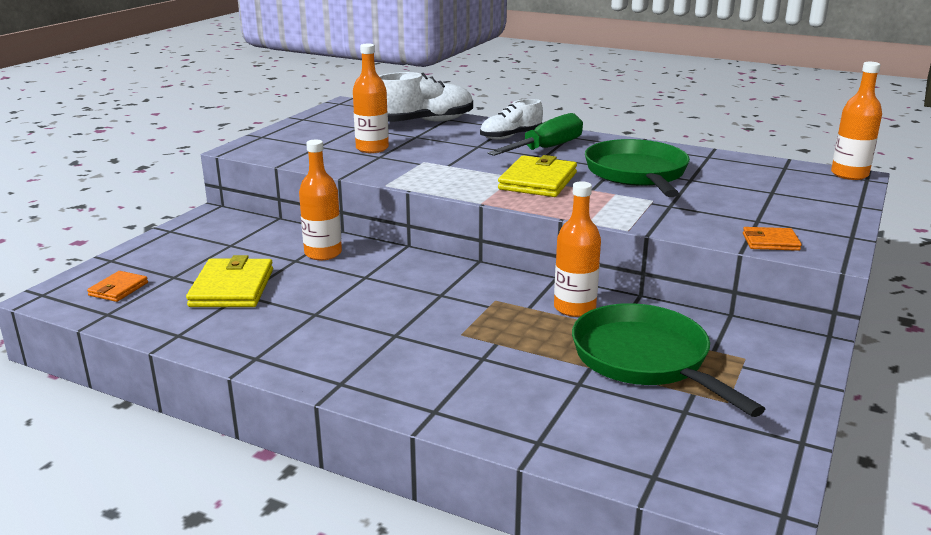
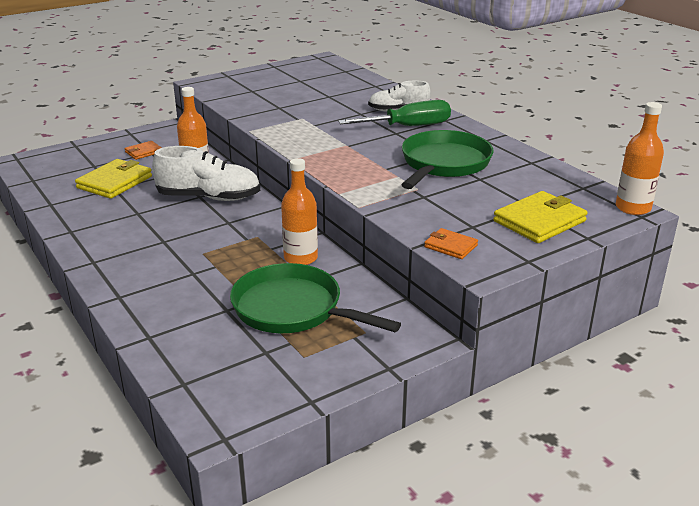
camera: 30 degrees right, 5 degrees up
(118, 289) = (56, 166): orange wallet -> orange wallet (144, 152)
(372, 148) = (283, 100): orange bottle -> none
(424, 122) = (353, 85): white shoe -> white shoe (209, 197)
(538, 181) = (357, 152): yellow wallet -> yellow wallet (539, 221)
(645, 360) = (293, 309): green pan -> green pan turned 60 degrees counterclockwise

